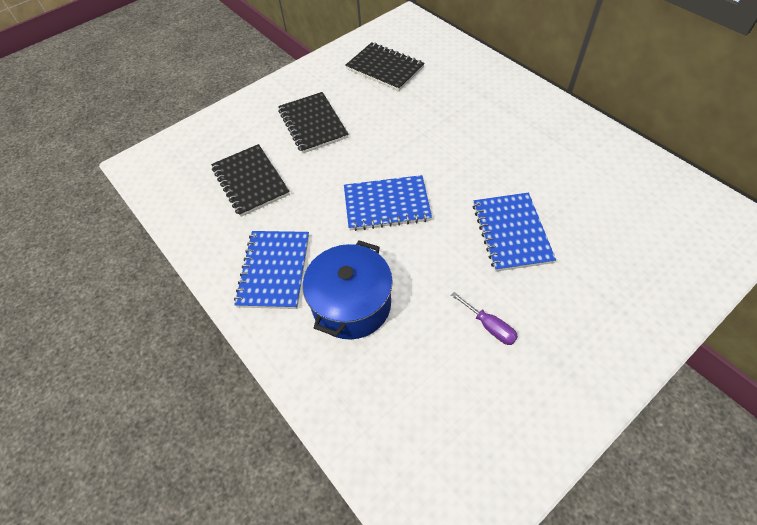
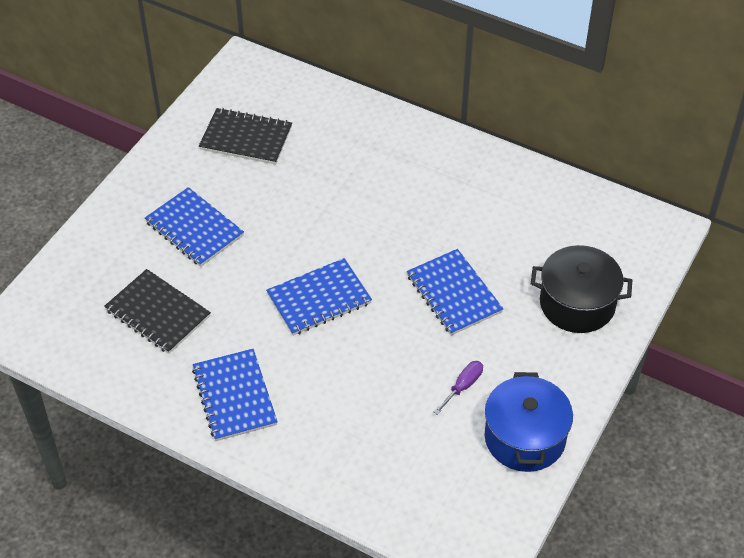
camera: 25 degrees left, 5 degrees down
(313, 124) = (194, 229): black notebook -> blue notebook
(351, 304) = (328, 405): blue pot -> blue pot (525, 438)
(489, 326) = (463, 386): purple screwdriver -> purple screwdriver turned 75 degrees counterclockwise
(635, 276) = (577, 304): none -> black pot

